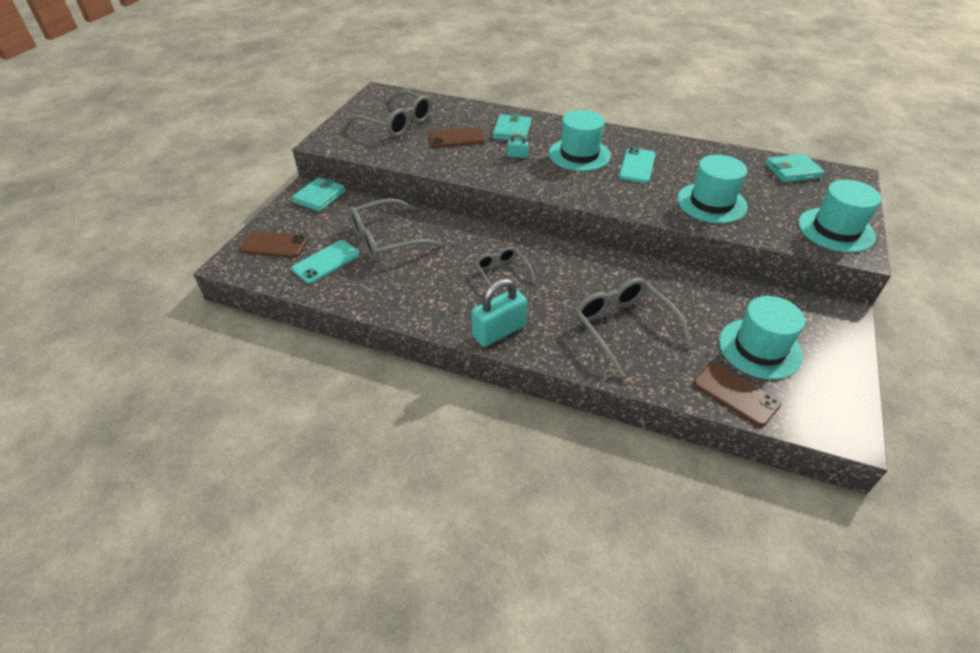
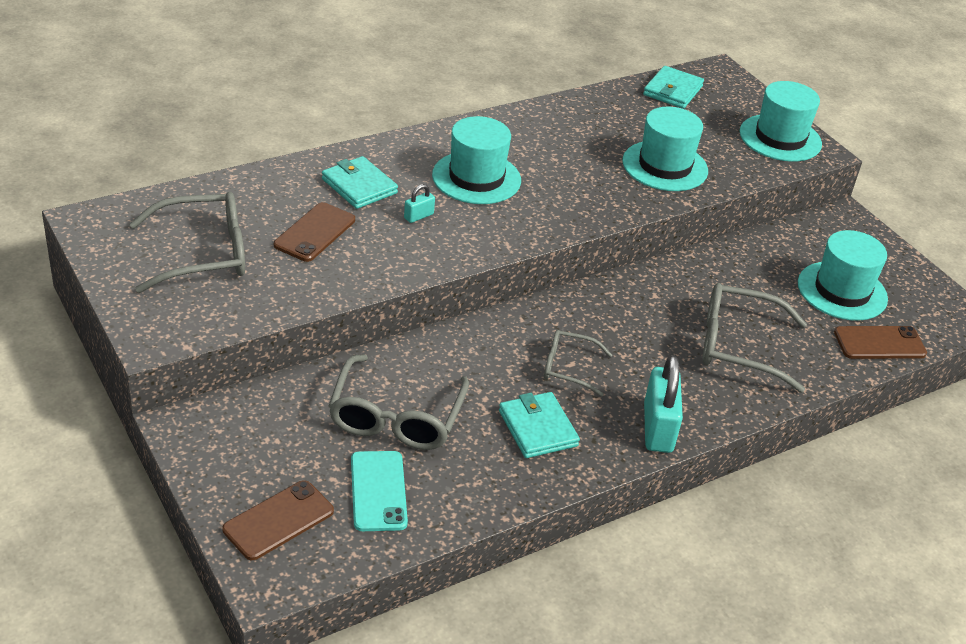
camera: 55 degrees left, 5 degrees down
(319, 197) = (219, 422): turquoise wallet -> turquoise wallet (538, 428)
(637, 166) = (547, 160): turquoise phone -> none

